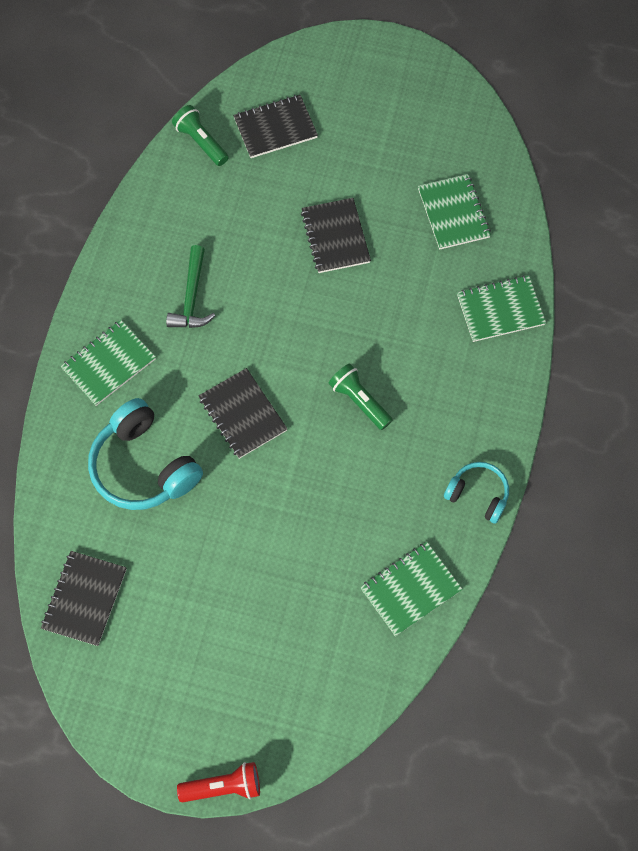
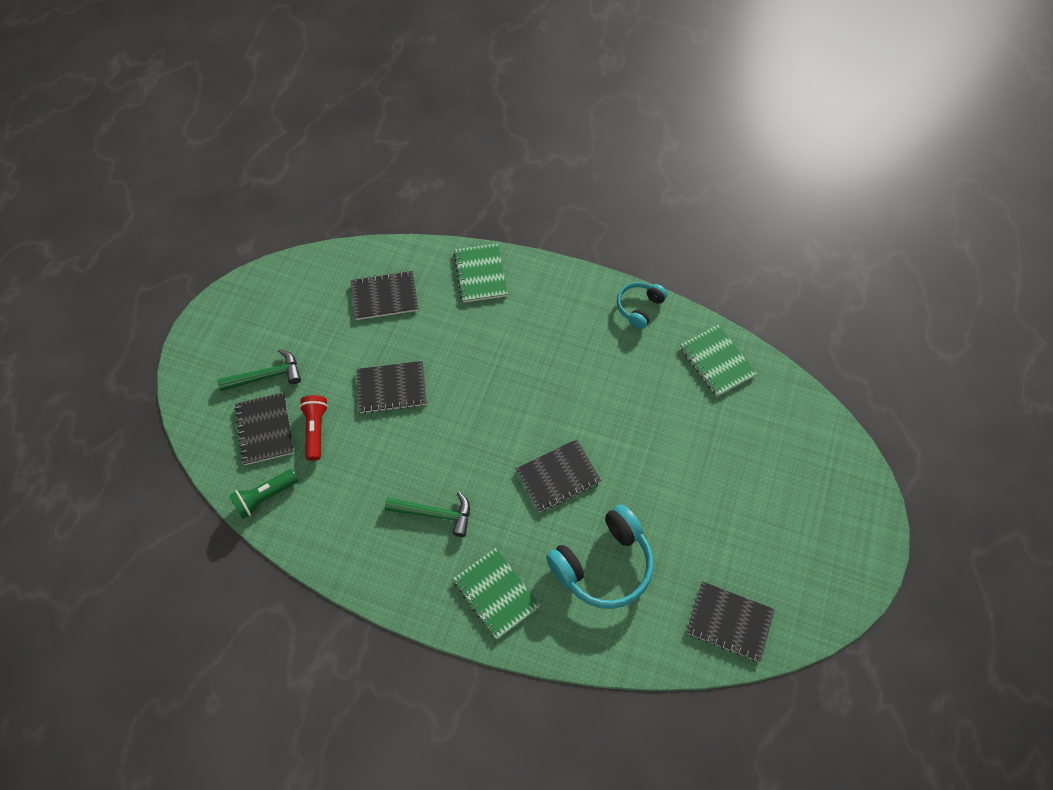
camera: 85 degrees left, 5 degrees down
(223, 786) = (884, 511): red flashlight -> red flashlight (316, 430)
(338, 117) = (266, 376): none -> green hammer
(359, 401) = (552, 383): green flashlight -> none
(453, 213) = (384, 296): green notebook -> black notebook

